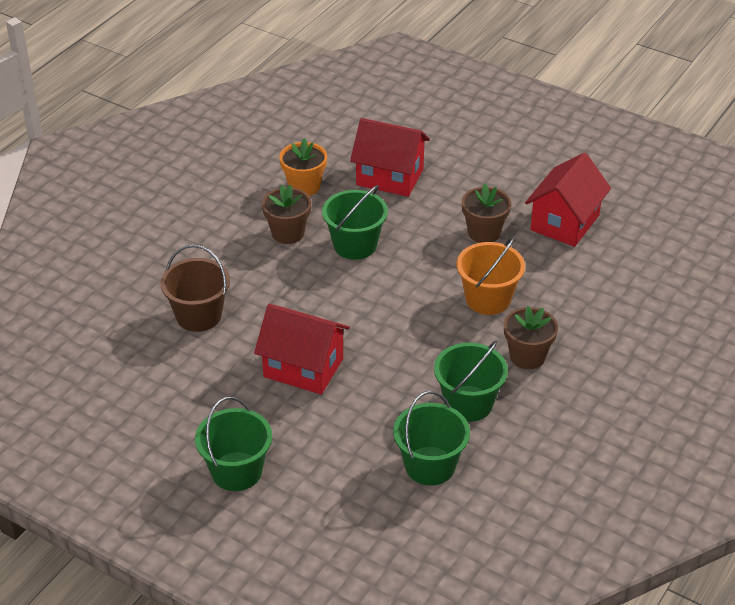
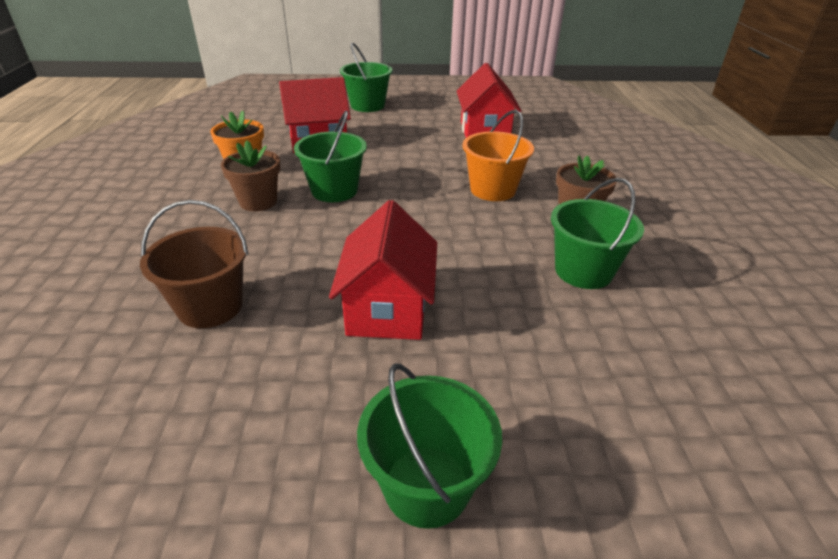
camera: 35 degrees left, 5 degrees down
(303, 367) = (387, 309): red house -> red house turned 75 degrees counterclockwise
(430, 466) = (630, 347): green bucket -> green bucket (367, 105)
(484, 232) = (434, 152): brown flower pot -> none

